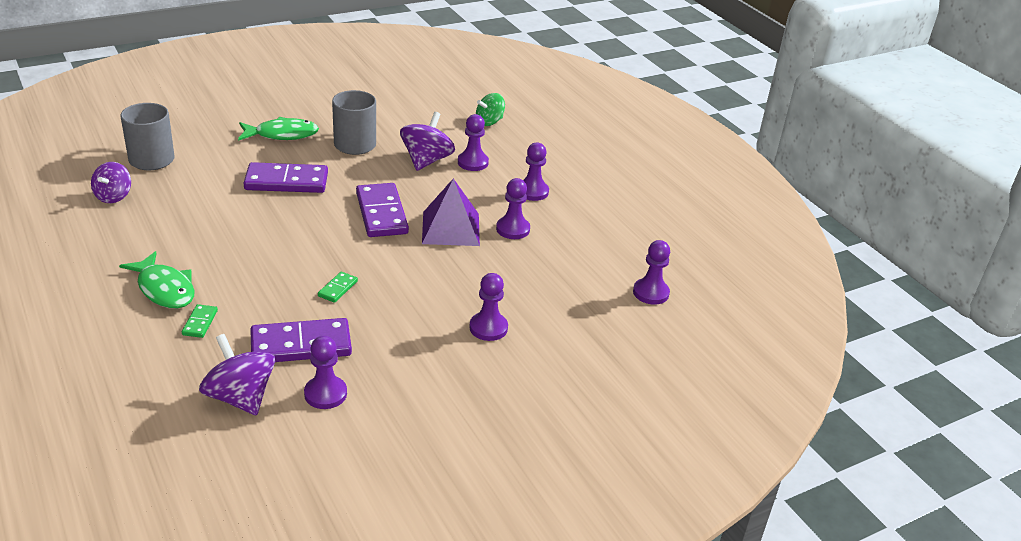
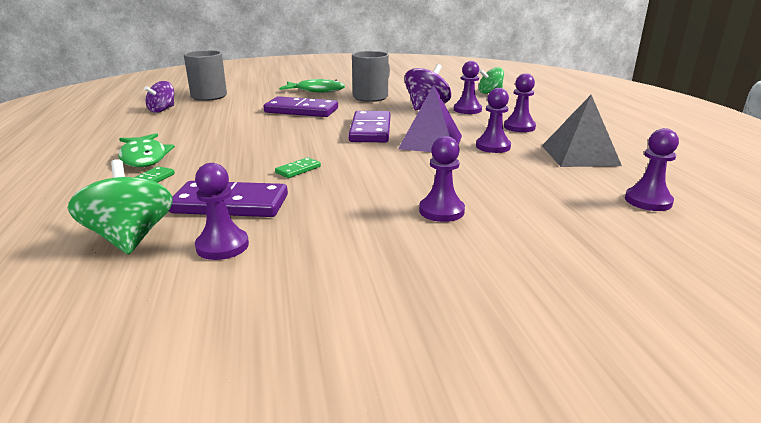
camera: 20 degrees right, 10 degrees down
(240, 397) = (130, 238): purple spinning top -> green spinning top
(594, 234) = (579, 155): none -> grey pyramid

